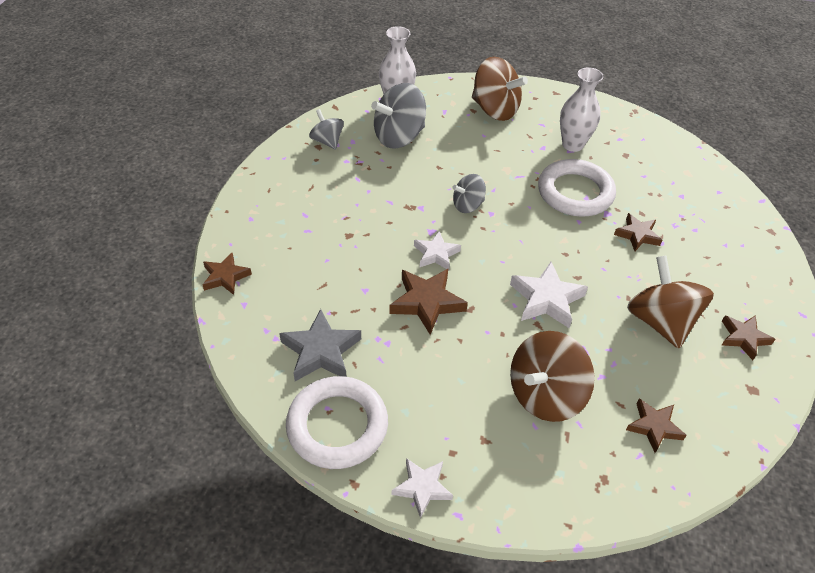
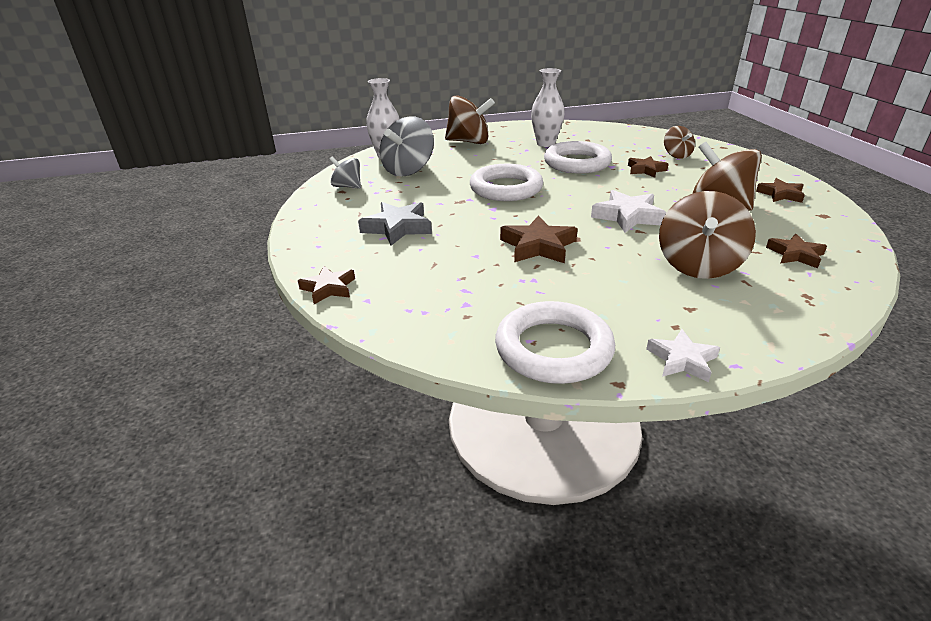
camera: 25 degrees left, 15 degrees down
(321, 351) = (479, 305): grey star -> grey star (397, 228)
(436, 254) = (512, 218): white star -> none
(468, 205) = (506, 188): grey spinning top -> white ring
(698, 224) = (676, 155): none -> brown spinning top

